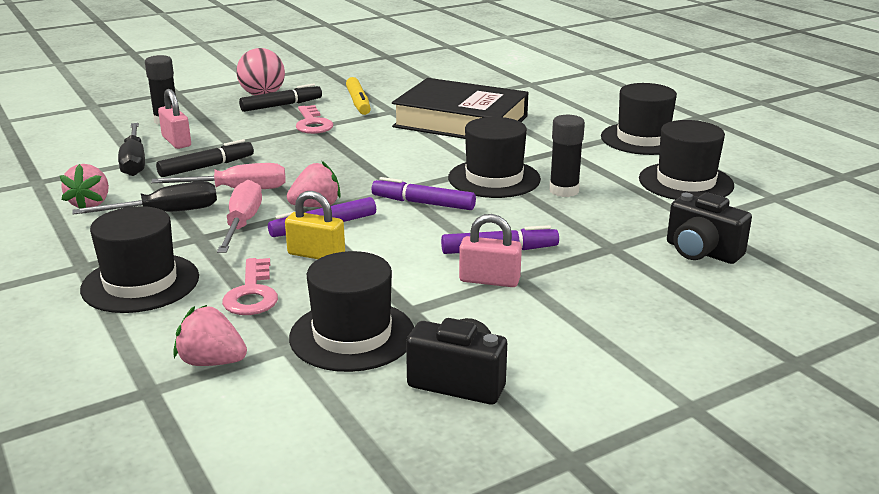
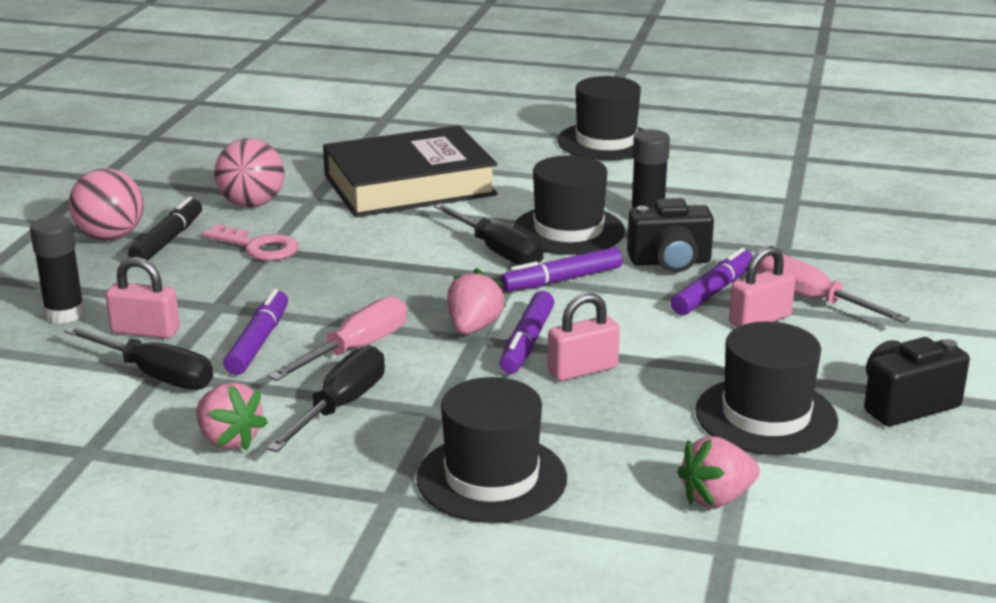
camera: 45 degrees left, 0 degrees up
(206, 167) = (258, 342): black marker -> purple marker
(242, 223) = (445, 377): pink screwdriver -> pink screwdriver (811, 299)
(252, 293) = (612, 430): pink key -> none
(316, 255) = (582, 370): yellow padlock -> pink padlock
(358, 103) = (252, 204): yellow marker -> pink ball
(424, 174) = (498, 252): none -> black screwdriver
(685, 182) = (718, 170): black hat -> none
(701, 252) = (844, 225): black camera -> black camera (670, 262)

